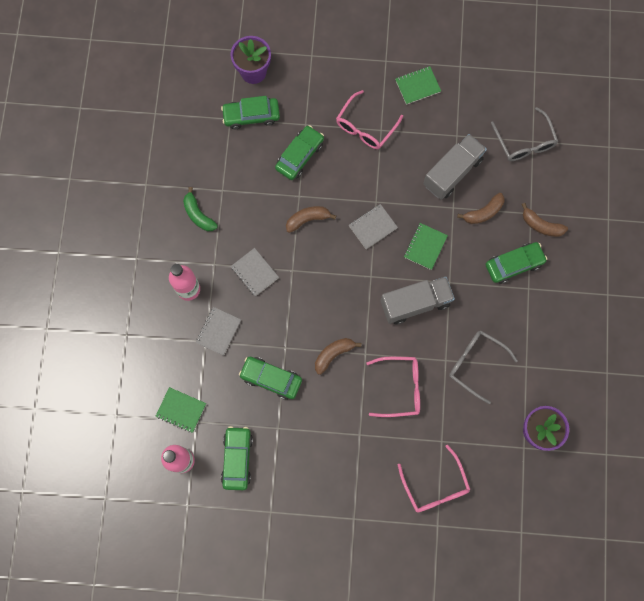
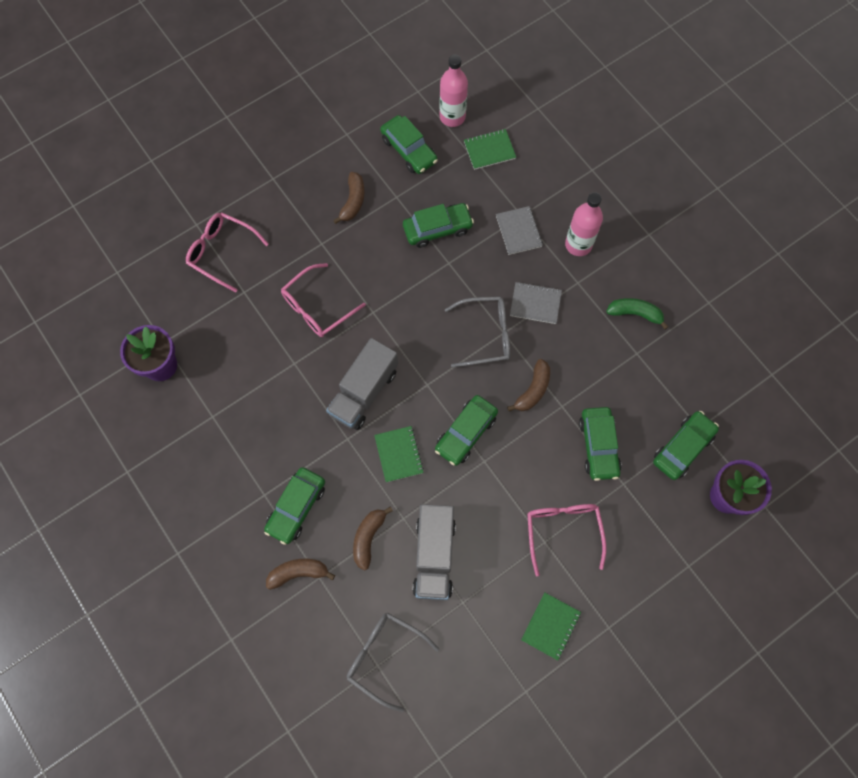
camera: 140 degrees right, 5 degrees down
(333, 354) = (401, 289): brown banana -> brown banana (353, 201)
(372, 227) = (466, 433): grey notebook -> green car
(475, 364) = (263, 381): grey glasses -> grey glasses (485, 335)

